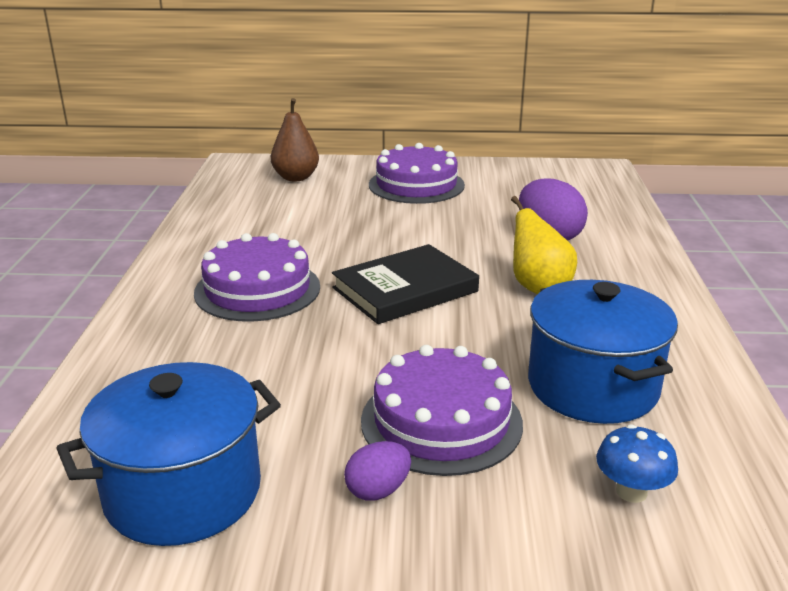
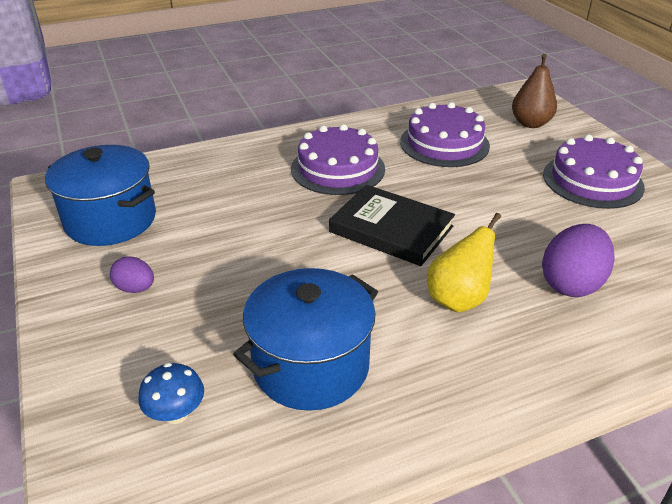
camera: 65 degrees right, 10 degrees up
(441, 421) = (221, 295): purple cake -> purple cake (444, 143)

